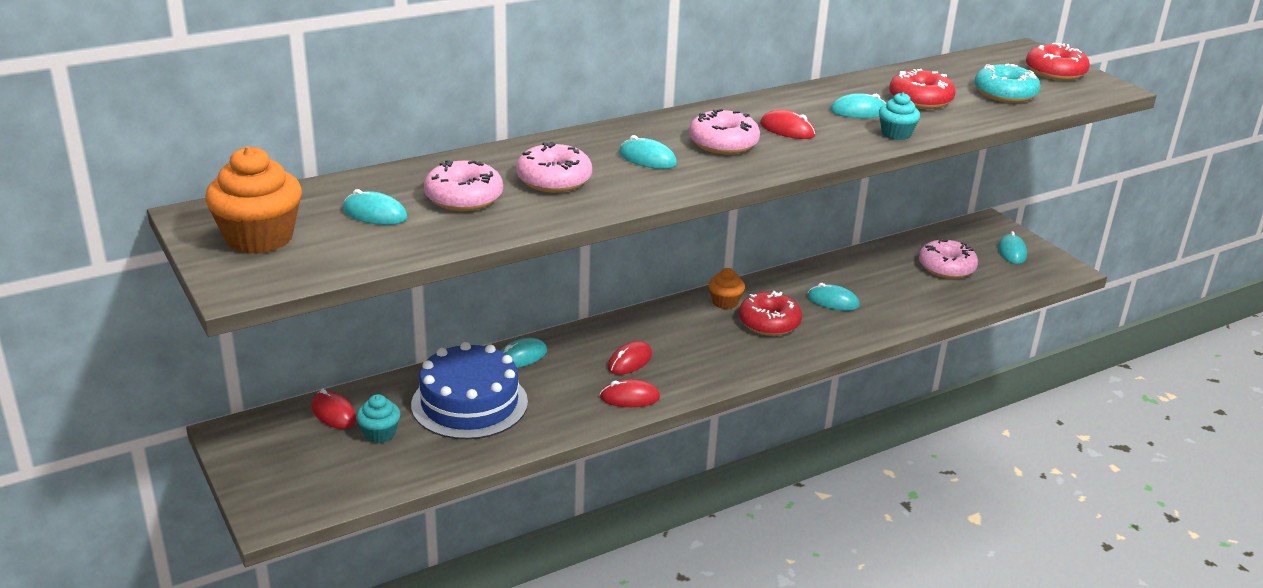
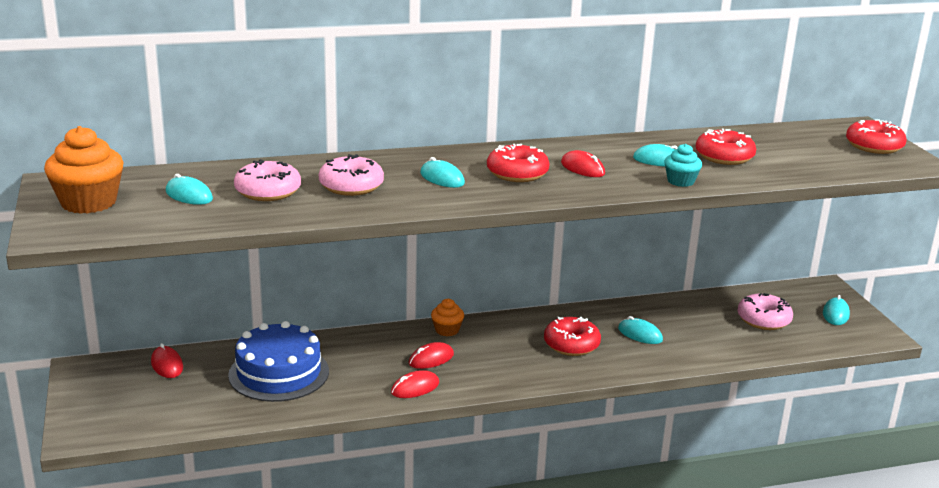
camera: 15 degrees right, 5 degrees down
(379, 433) = (194, 385): turquoise cupcake -> none
(521, 357) = (341, 343): turquoise mouse -> none
(630, 397) = (415, 388): red mouse -> red mouse turned 45 degrees counterclockwise
(723, 143) = (517, 173): pink donut -> red donut
(725, 302) = (540, 322): orange cupcake -> orange cupcake (447, 330)
(1005, 94) = (810, 159): turquoise donut -> none

